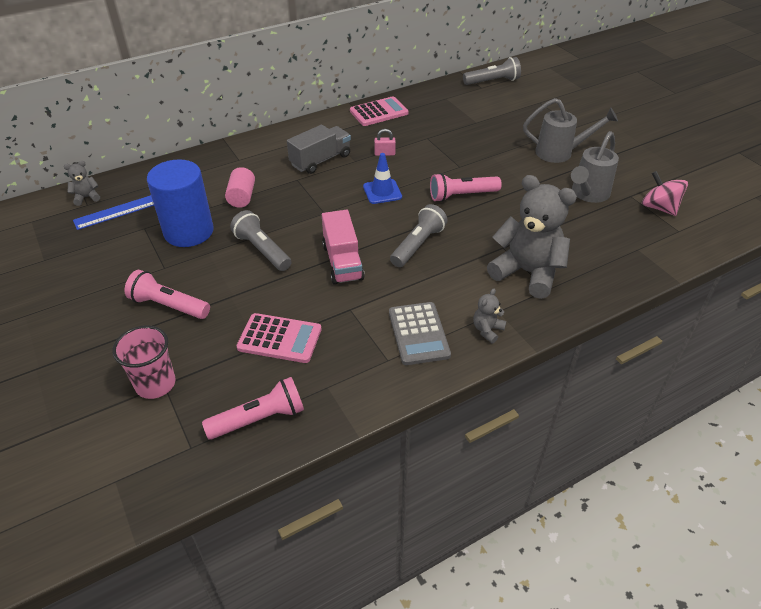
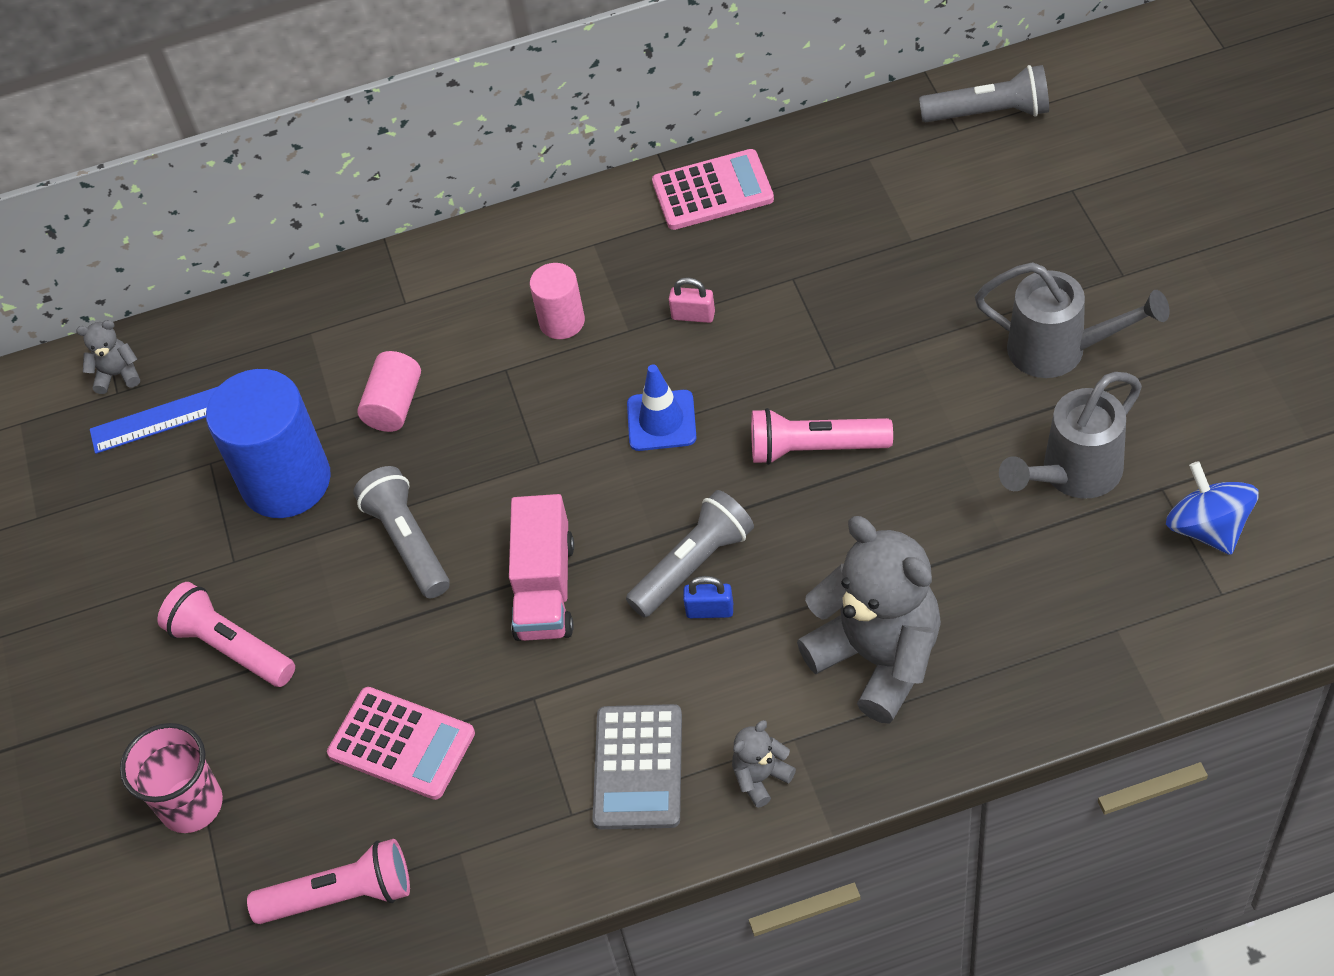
camera: 20 degrees right, 10 degrees up
(320, 160) = (562, 321): grey truck -> pink cylinder
(433, 262) = (710, 610): none -> blue padlock
(659, 208) = (1207, 528): pink spinning top -> blue spinning top

